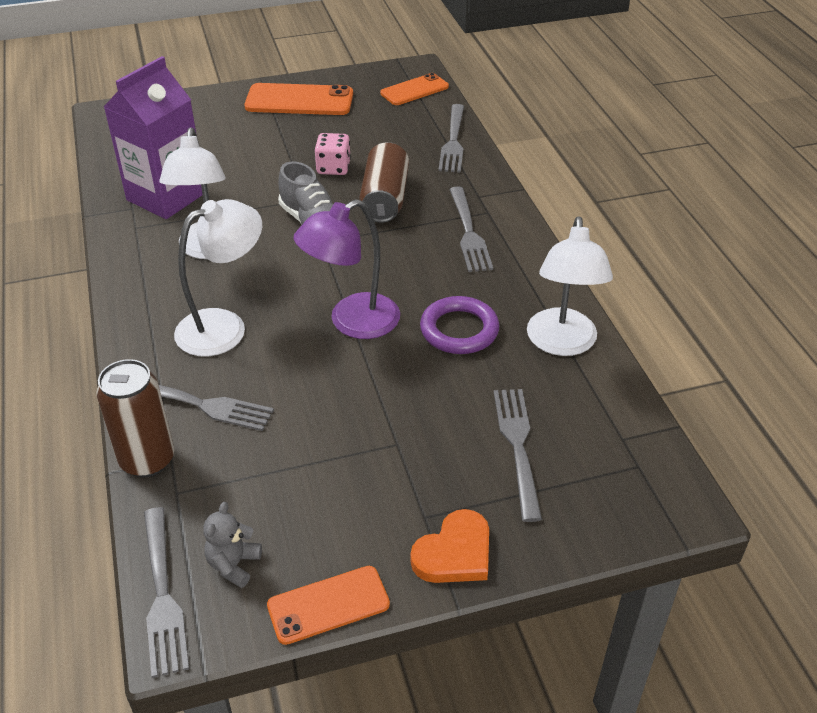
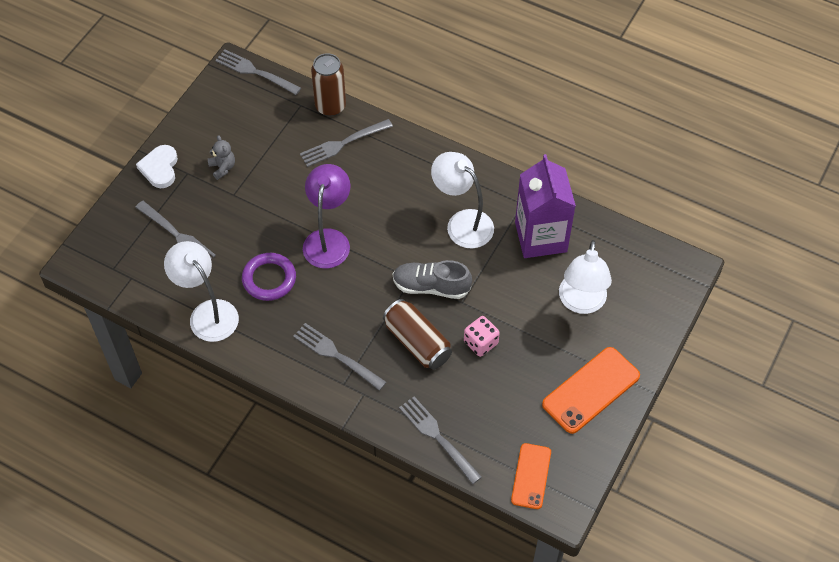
camera: 135 degrees right, 15 degrees up
(224, 326) = (387, 187): white lamp -> white lamp (581, 303)
(233, 564) = (242, 100): grey teddy bear -> grey teddy bear (222, 168)
(328, 605) = (189, 114): orange phone -> none
(454, 553) = (160, 168): orange heart -> white heart

